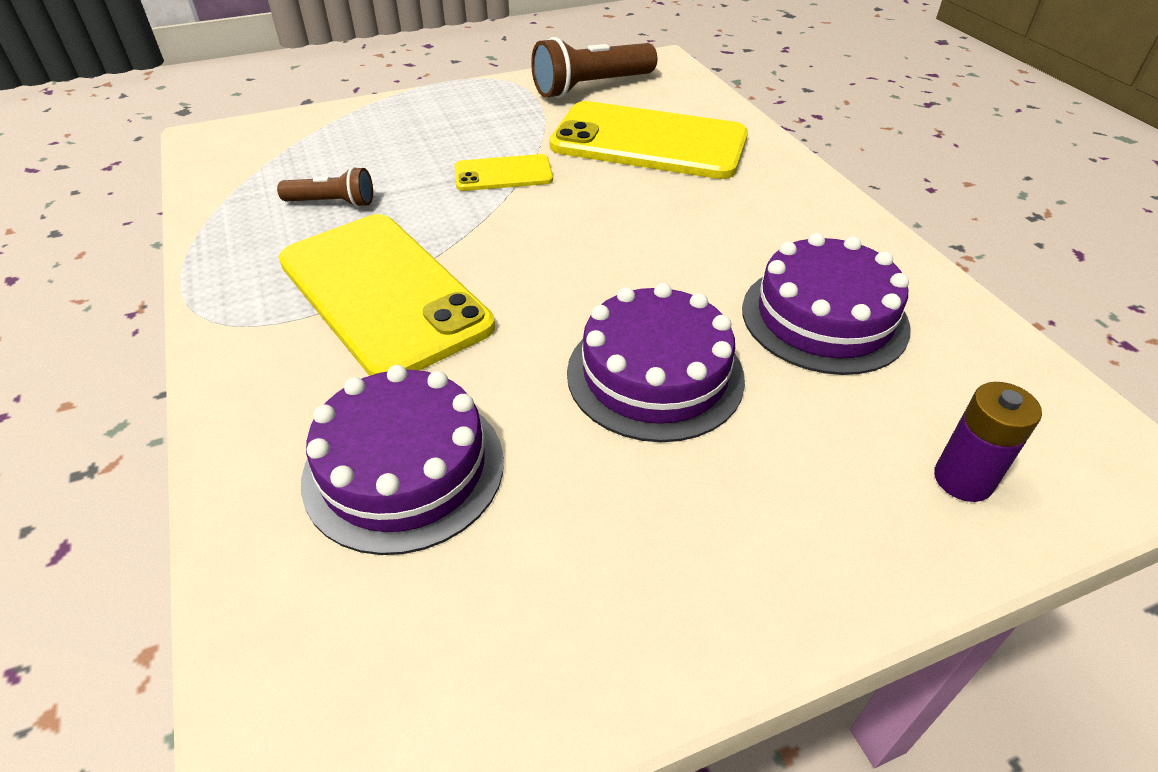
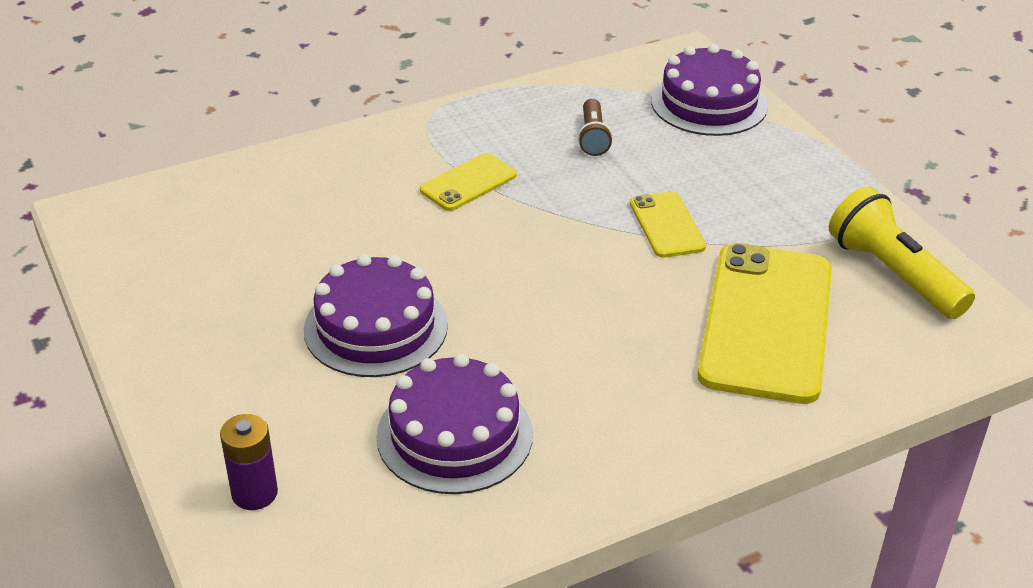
camera: 85 degrees right, 5 degrees down
(383, 293) = (468, 183): yellow phone -> yellow phone, size x0.49
(404, 468) = (287, 218): purple cake -> purple cake (709, 103)
(591, 87) = (893, 274): brown flashlight -> yellow flashlight

